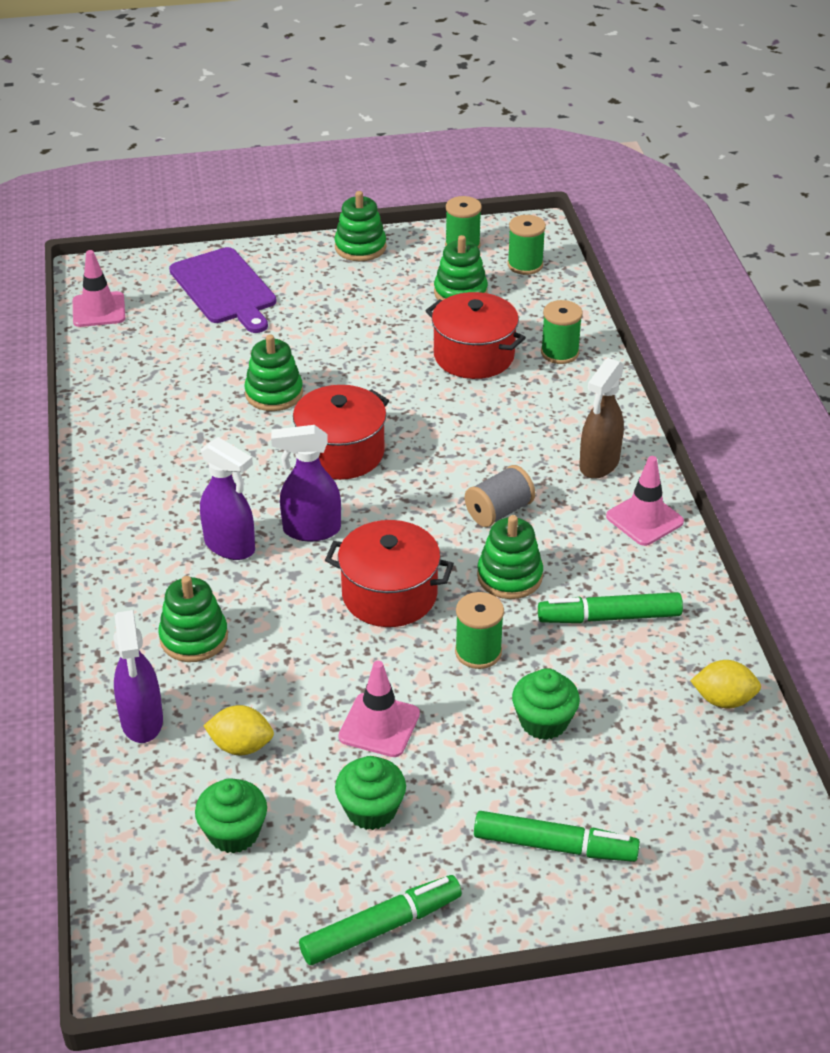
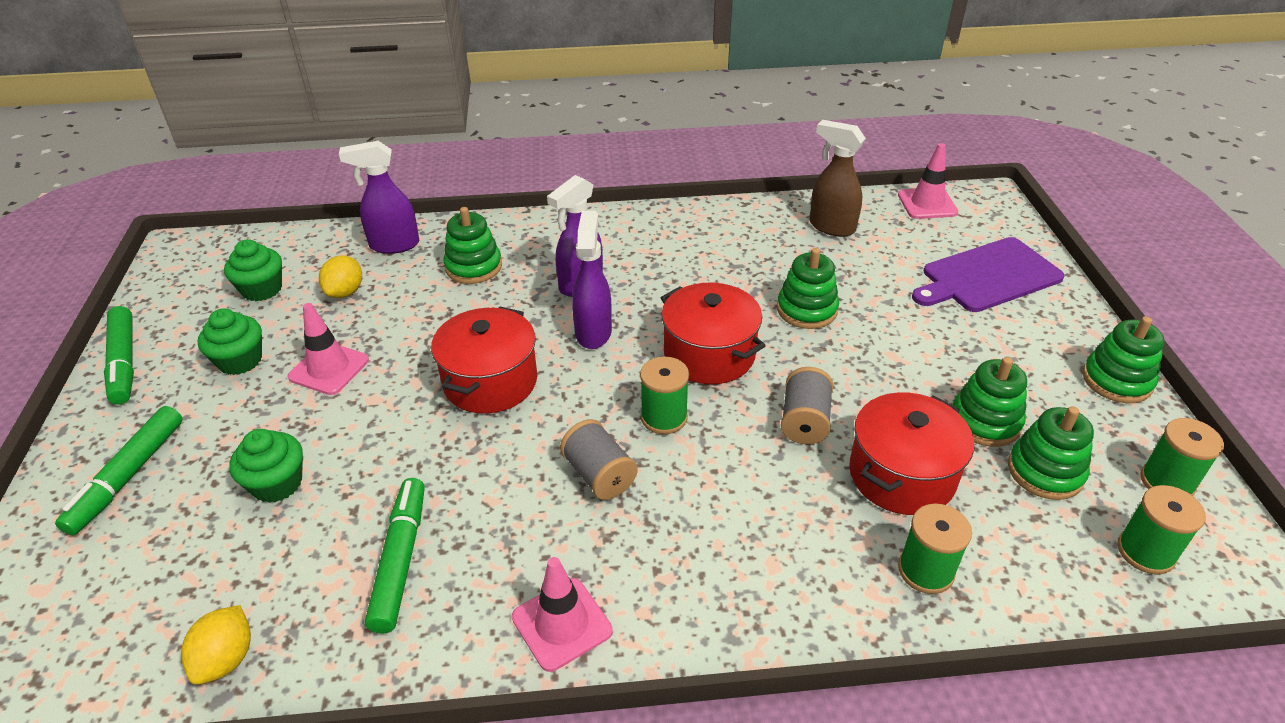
camera: 95 degrees right, 0 degrees up
(422, 400) = (804, 421): none -> grey spool
(478, 652) = (390, 441): green spool -> green spool (664, 417)
(509, 576) = (491, 475): green stacking toy -> green stacking toy (985, 421)
(599, 464) = (677, 586): brown spray bottle -> brown spray bottle (831, 227)

